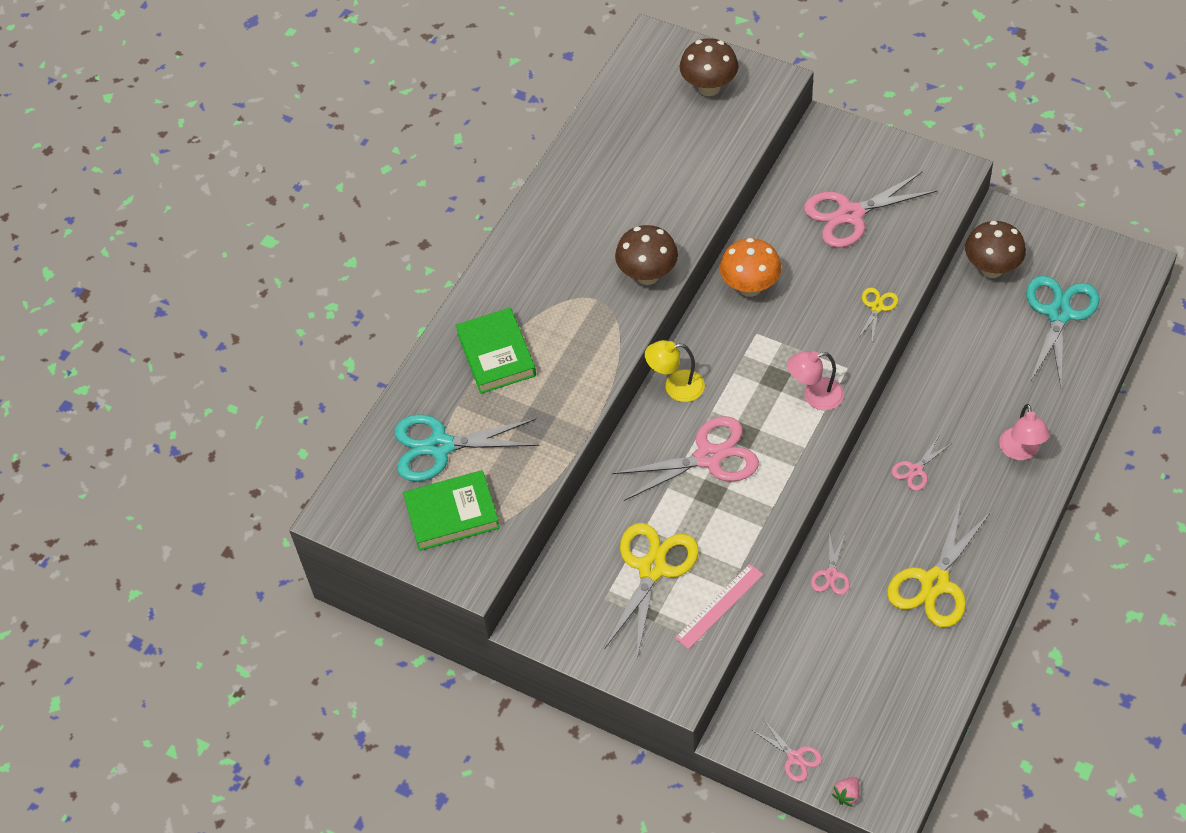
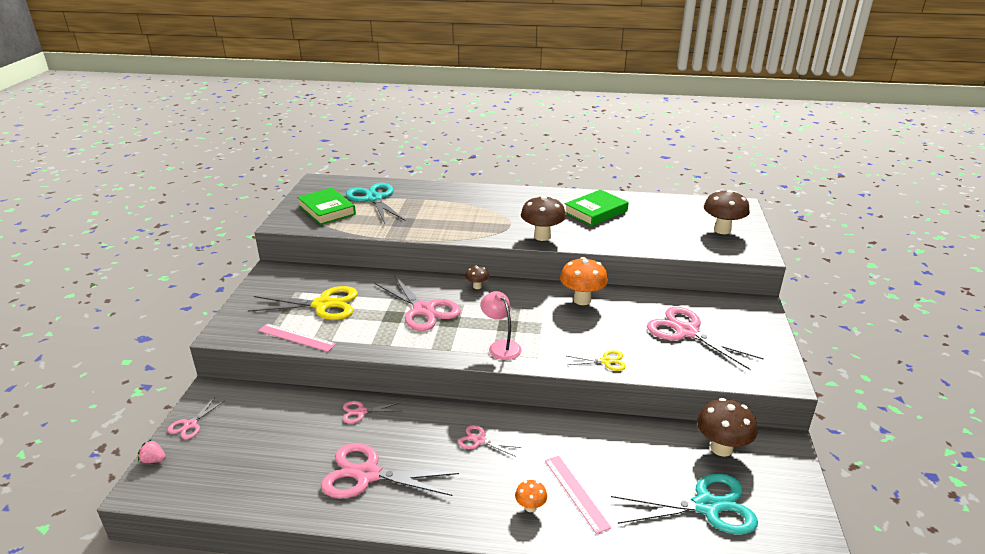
camera: 65 degrees right, 25 degrees down
(496, 354) = (449, 202): green book -> green book (595, 212)
(676, 387) = (477, 286): yellow lamp -> brown mushroom
(935, 583) = (368, 474): yellow scissors -> pink scissors
(1013, 409) = (576, 493): none -> pink ruler
(1020, 451) = (530, 507): pink lamp -> orange mushroom

